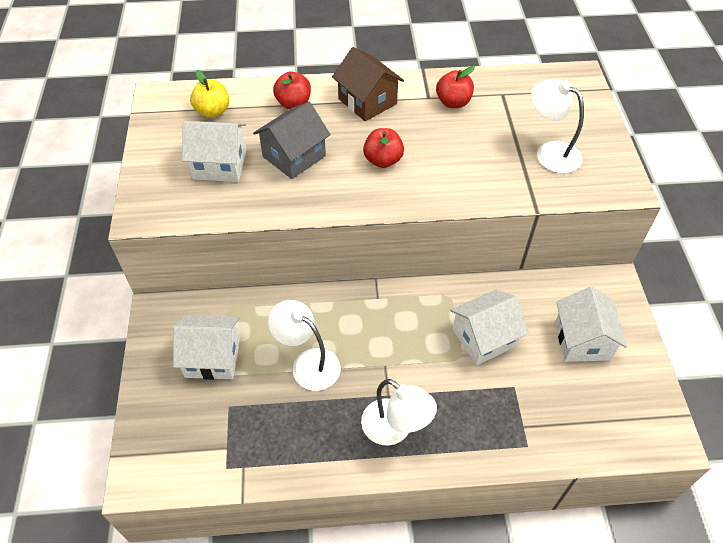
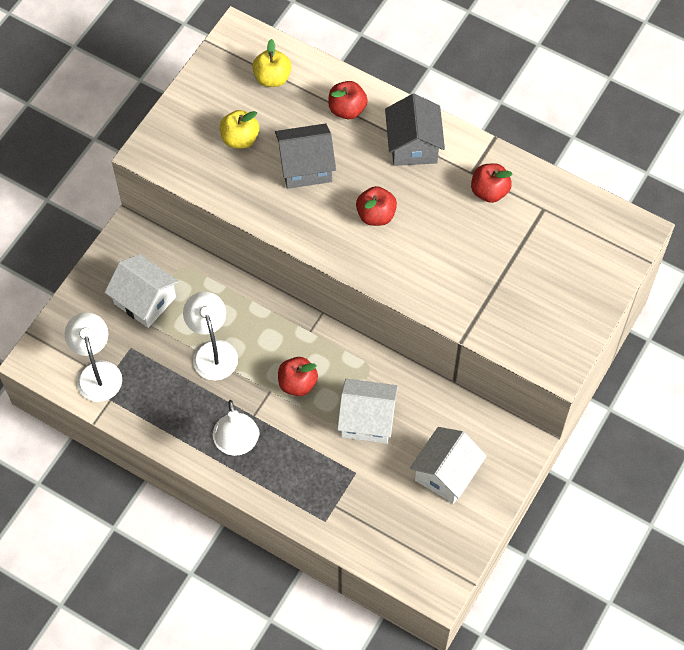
camera: 35 degrees right, 10 degrees up
(219, 164) = (240, 139): white house -> yellow apple
(367, 101) = (413, 145): brown house -> grey house
(403, 345) = (297, 383): none -> red apple
(550, 152) = (527, 294): white lamp -> white lamp (97, 372)

